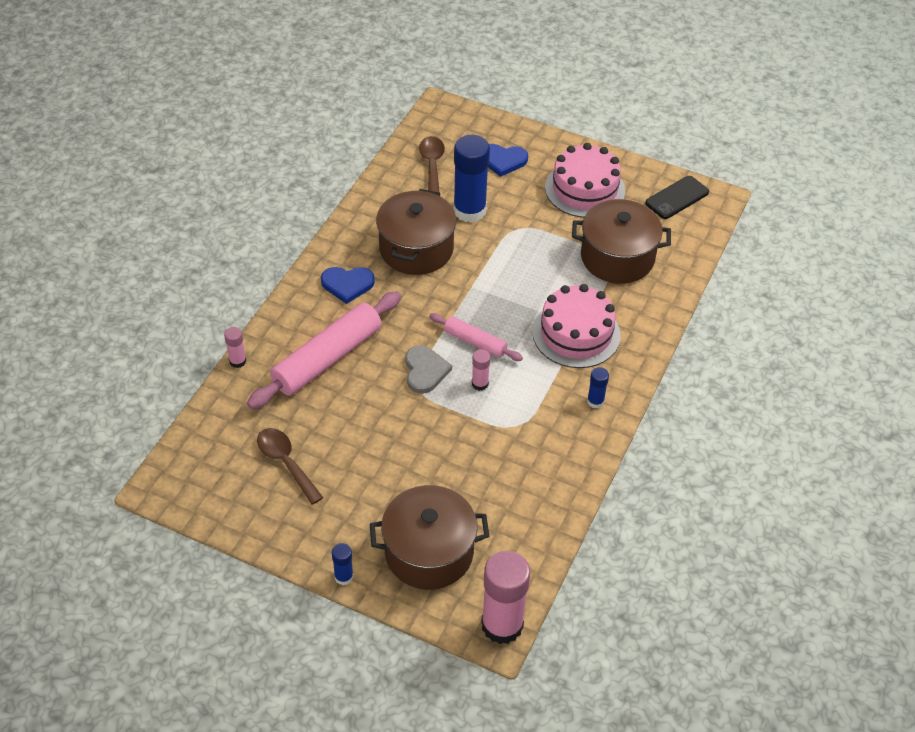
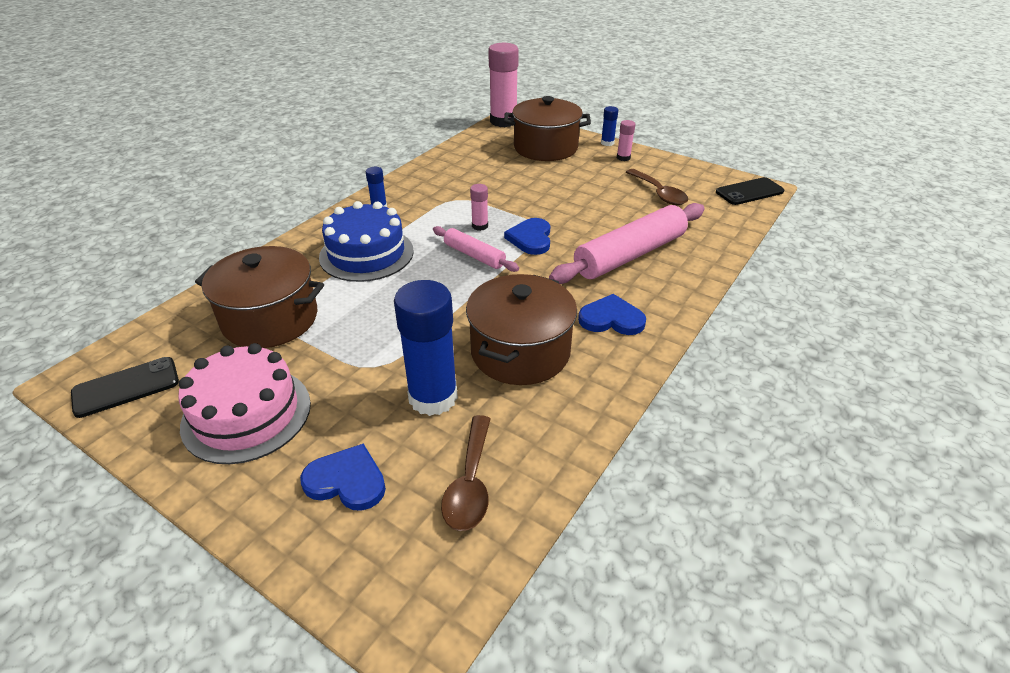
camera: 170 degrees left, 10 degrees down
(178, 478) = (749, 192): none -> black phone
(237, 361) = (724, 260): pink glue stick -> pink glue stick (623, 158)
(425, 371) = (531, 238): grey heart -> blue heart
(576, 333) = (366, 254): pink cake -> blue cake

